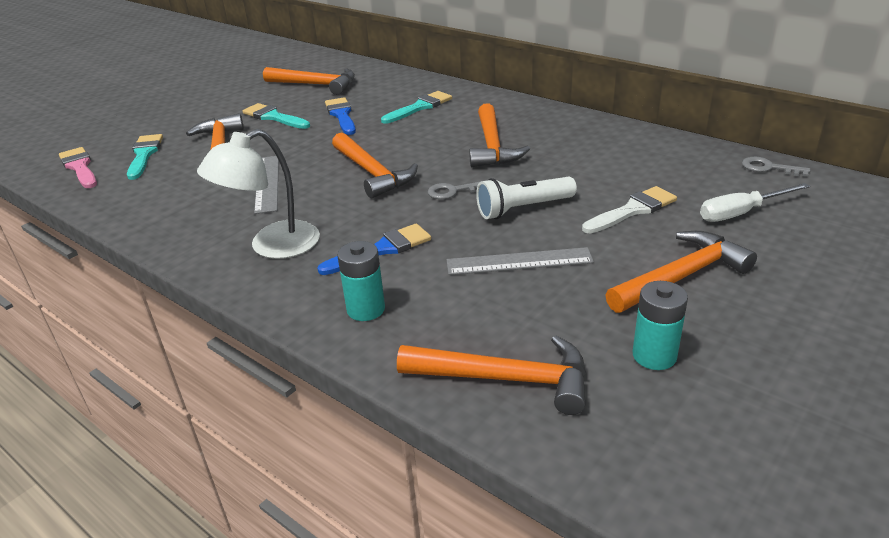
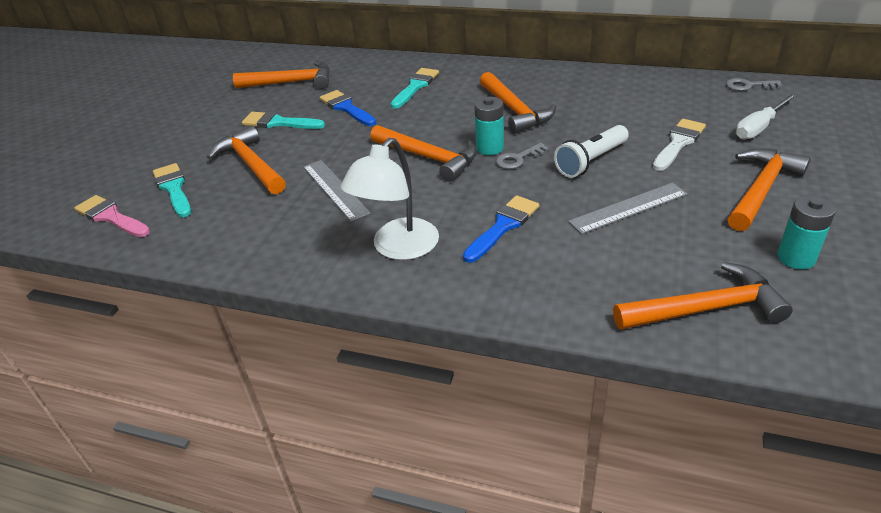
camera: 20 degrees left, 5 degrees up
(366, 309) = (538, 283): turquoise battery -> turquoise battery (490, 148)

